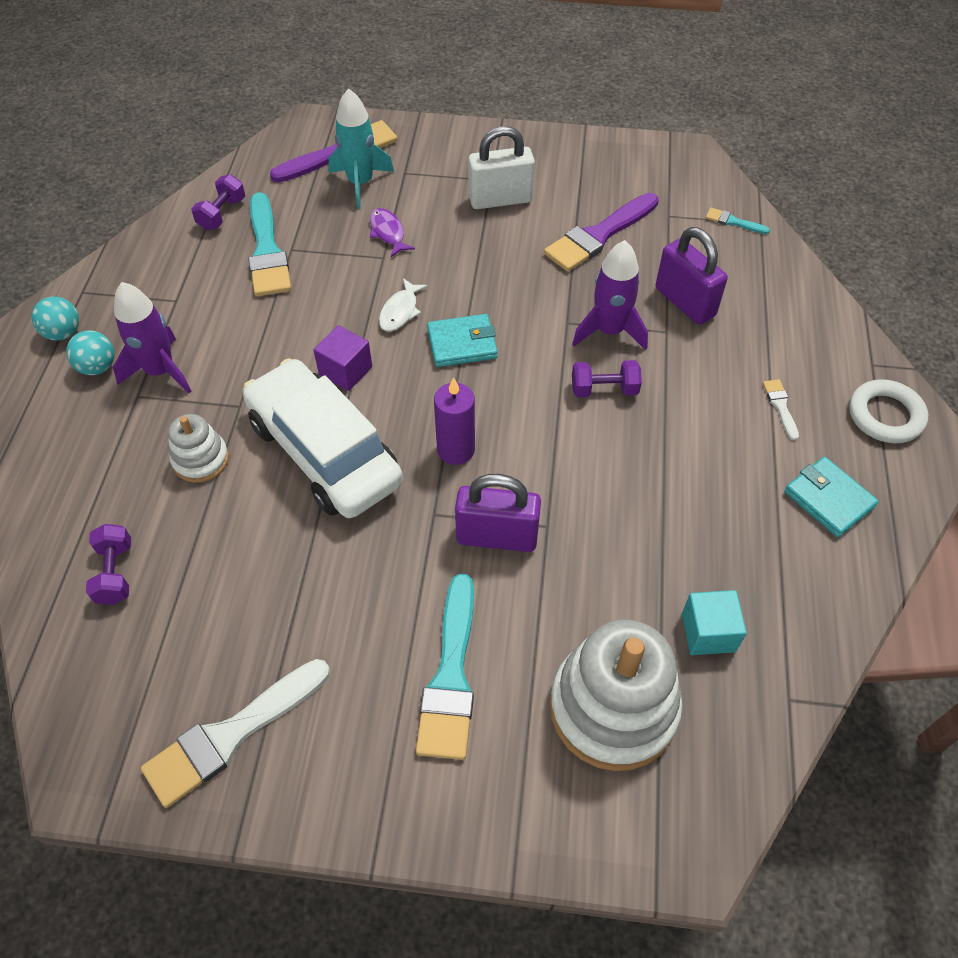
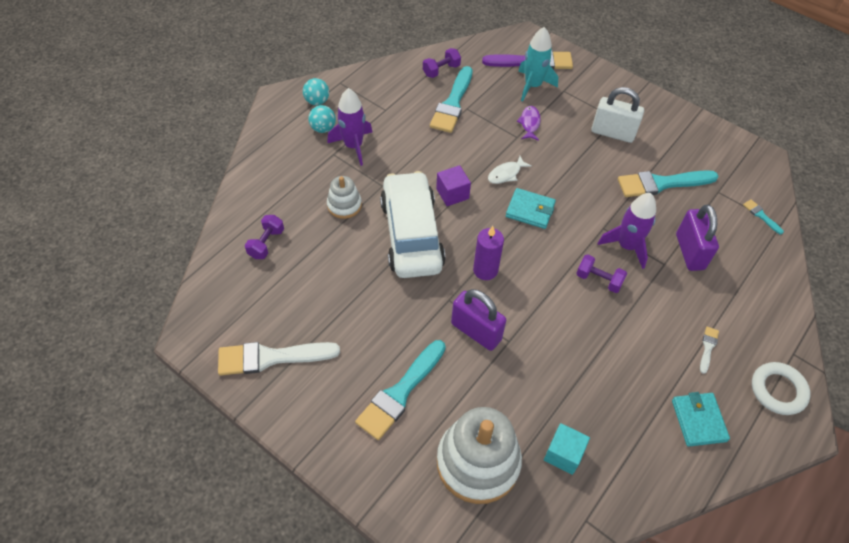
camera: 30 degrees right, 0 degrees up
(598, 236) = (661, 184): purple brush -> turquoise brush

